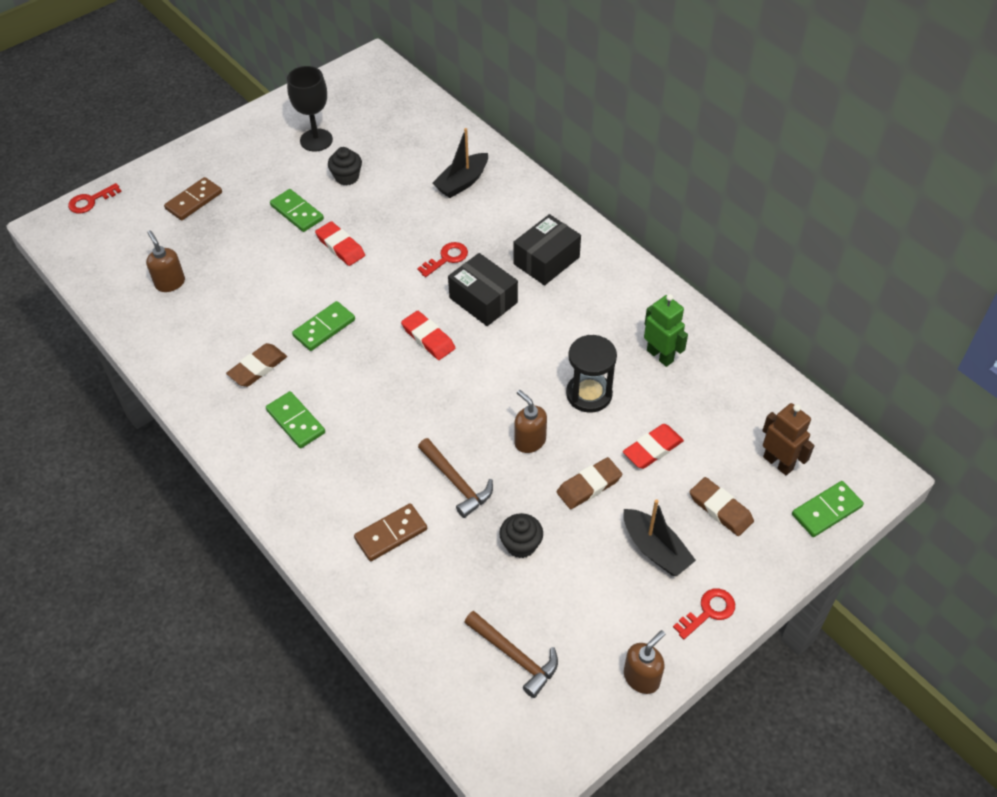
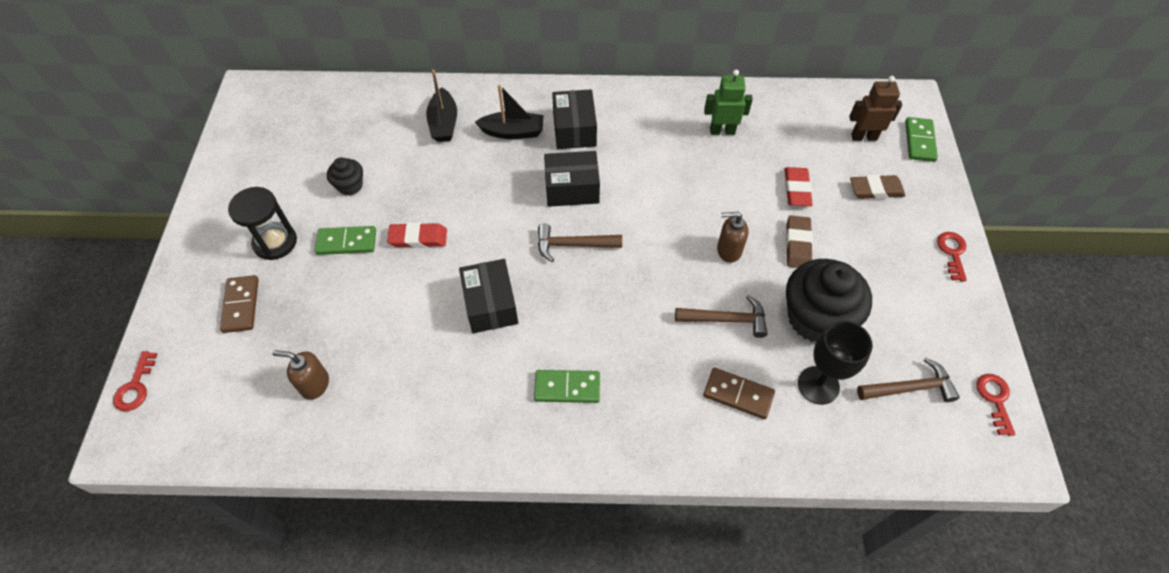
camera: 50 degrees left, 5 degrees up
(258, 368) = (483, 378): brown eraser -> none
(316, 140) = (284, 178): black goblet -> black goblet (818, 385)
(324, 328) = (490, 304): green domino -> black box
(391, 534) = (738, 394): brown domino -> brown domino turned 75 degrees counterclockwise
(428, 338) = (573, 245): red eraser -> brown hammer
(446, 258) = (507, 182): red key -> red key (995, 399)
(521, 545) = (816, 318): black cupcake -> black cupcake, size x2.06
(589, 394) = (718, 190): black hourglass -> black hourglass (275, 242)
(642, 677) = (979, 325): brown soap dispenser -> none
(655, 549) = (881, 245): black boat -> black boat (513, 132)

